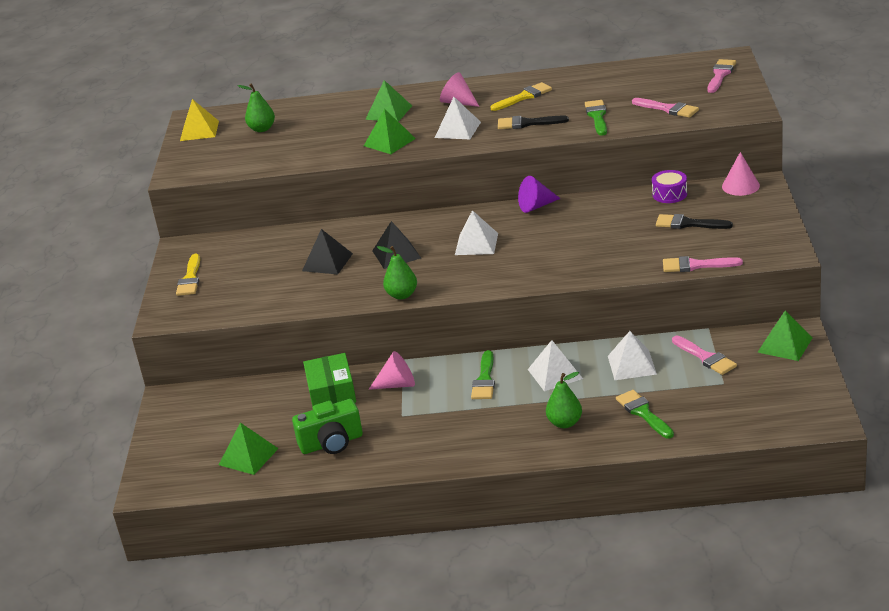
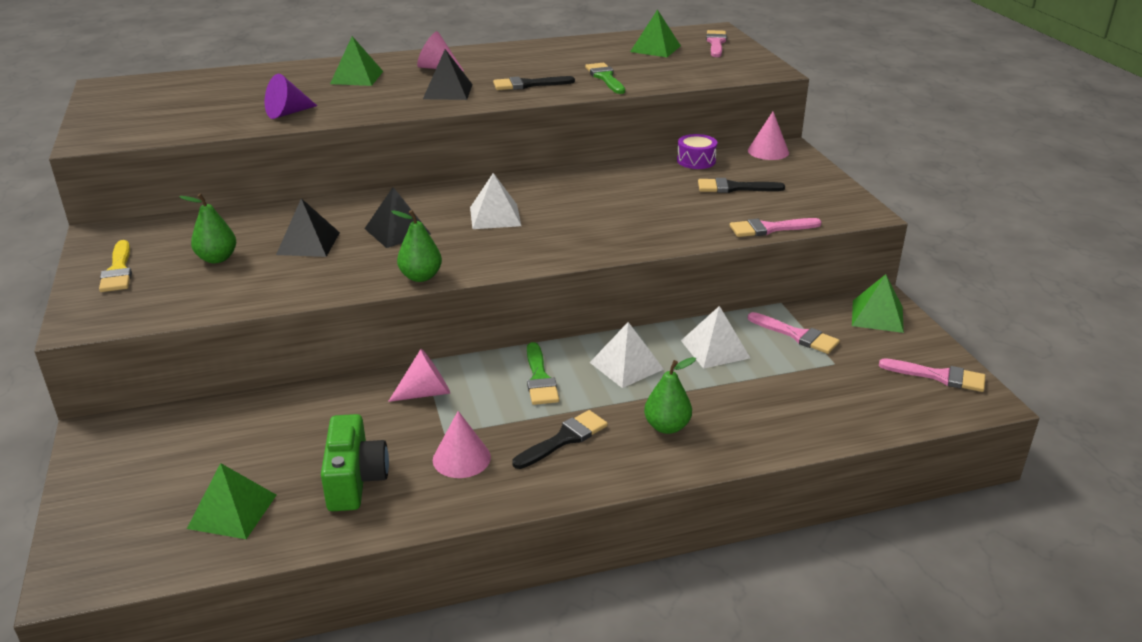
camera: 20 degrees left, 0 degrees up
(199, 130) = (116, 97): yellow pyramid -> none
(262, 129) = (199, 94): green pear -> green pear (217, 258)
(331, 392) = (337, 409): green box -> none
(331, 443) = (355, 480): green camera -> green camera turned 60 degrees counterclockwise
(389, 142) = (368, 104): green pyramid -> green pyramid (655, 48)
(408, 434) = (461, 458): none -> pink cone
(457, 130) = (447, 91): white pyramid -> black pyramid
(485, 426) = (564, 439): none -> black brush
(524, 97) = (512, 62): yellow brush -> none
(536, 206) = (550, 176): purple cone -> purple cone (287, 113)
(643, 413) = (759, 406): green brush -> none
(668, 109) = (680, 70): pink brush -> pink brush (939, 376)

